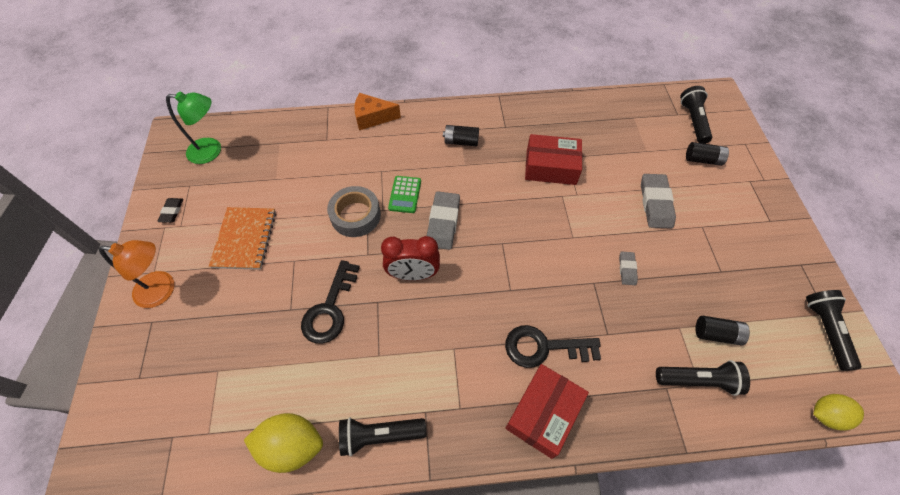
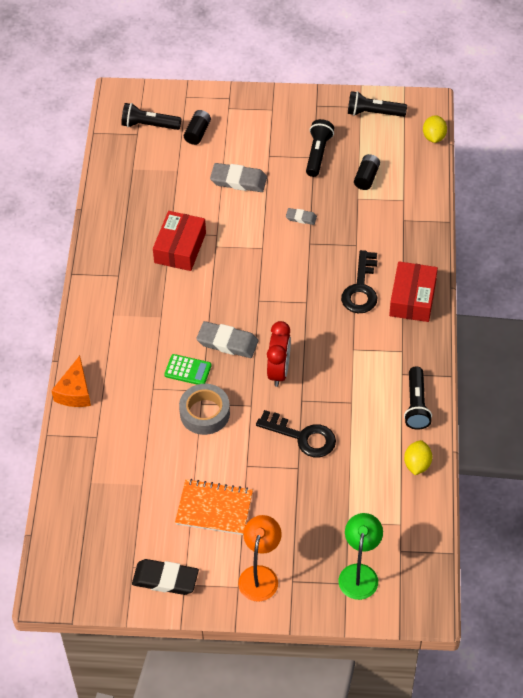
camera: 80 degrees left, 5 degrees down
(172, 211) = (165, 579): black eraser -> black eraser, size x1.85
(211, 151) = (87, 549): green lamp -> green lamp (359, 573)
(292, 446) = (417, 464): yellow lemon -> yellow lemon, size x0.66
(461, 141) = (129, 316): black battery -> none
(543, 413) = (412, 298): red box -> red box turned 60 degrees clockwise
(698, 380) = (400, 200): black flashlight -> black flashlight (318, 153)

